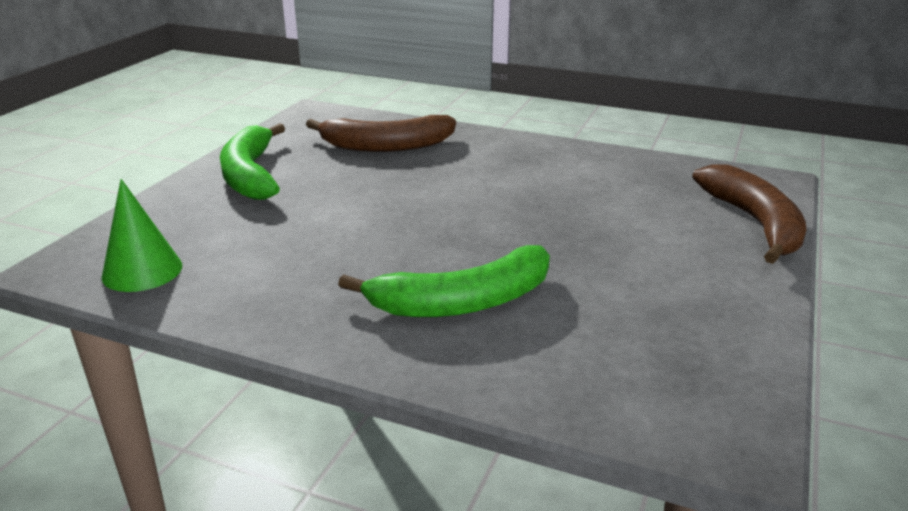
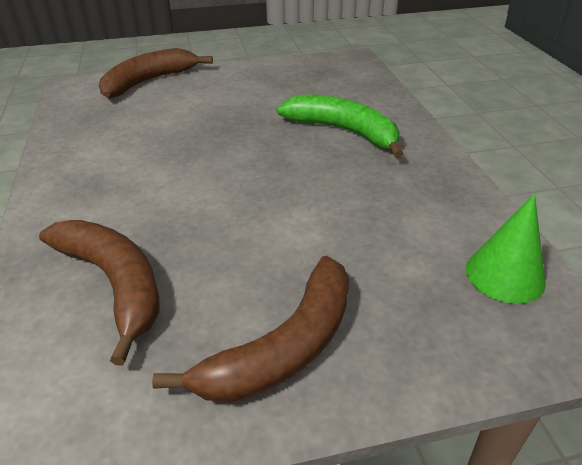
camera: 125 degrees left, 10 degrees up
(250, 175) = (285, 347): green banana -> brown banana

